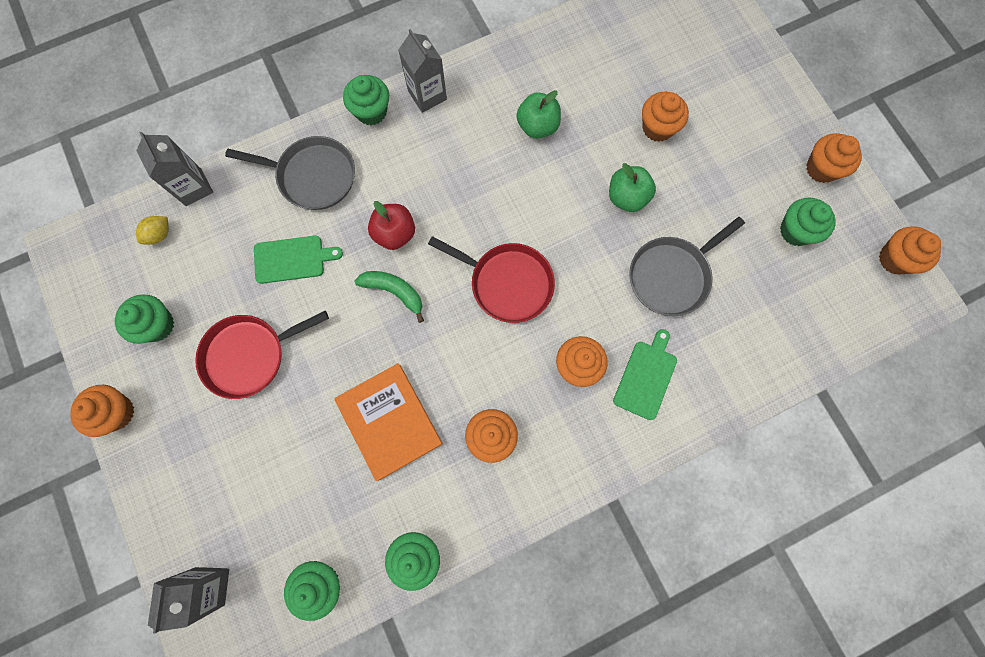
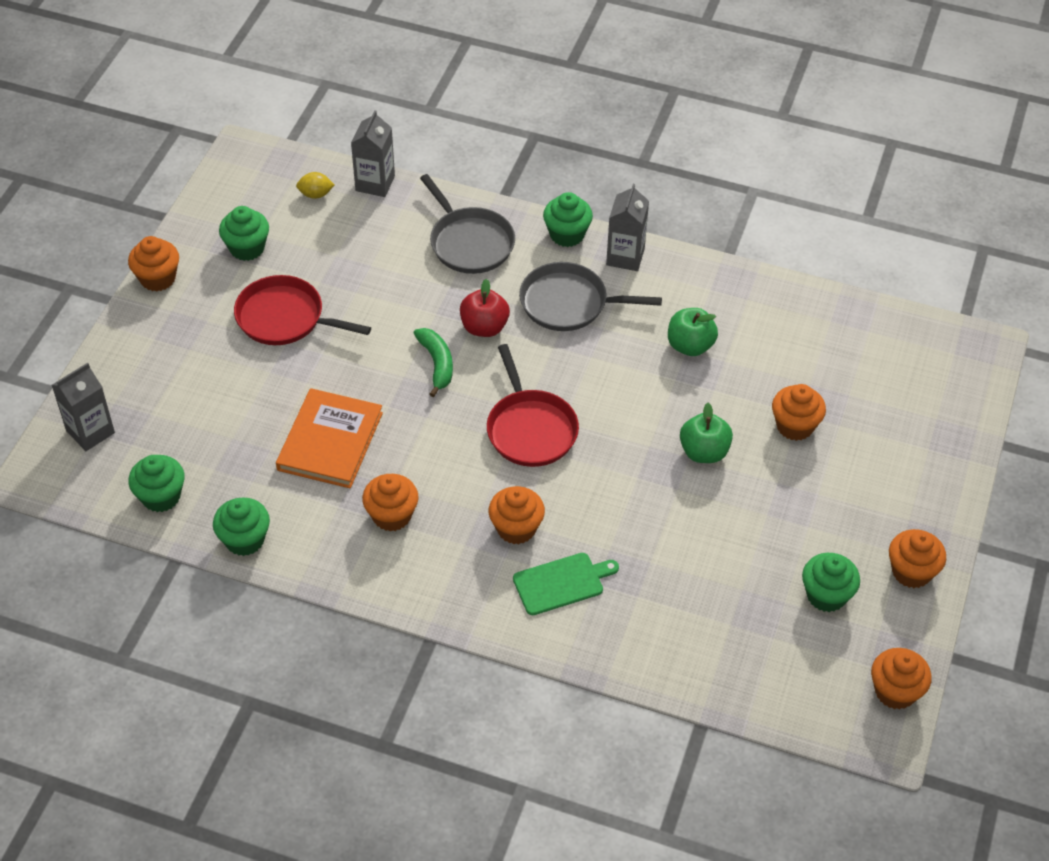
camera: 45 degrees right, 25 degrees down
(292, 259) = (389, 283): green cutting board -> none
(671, 276) = (672, 535): grey pan -> grey pan (568, 303)

